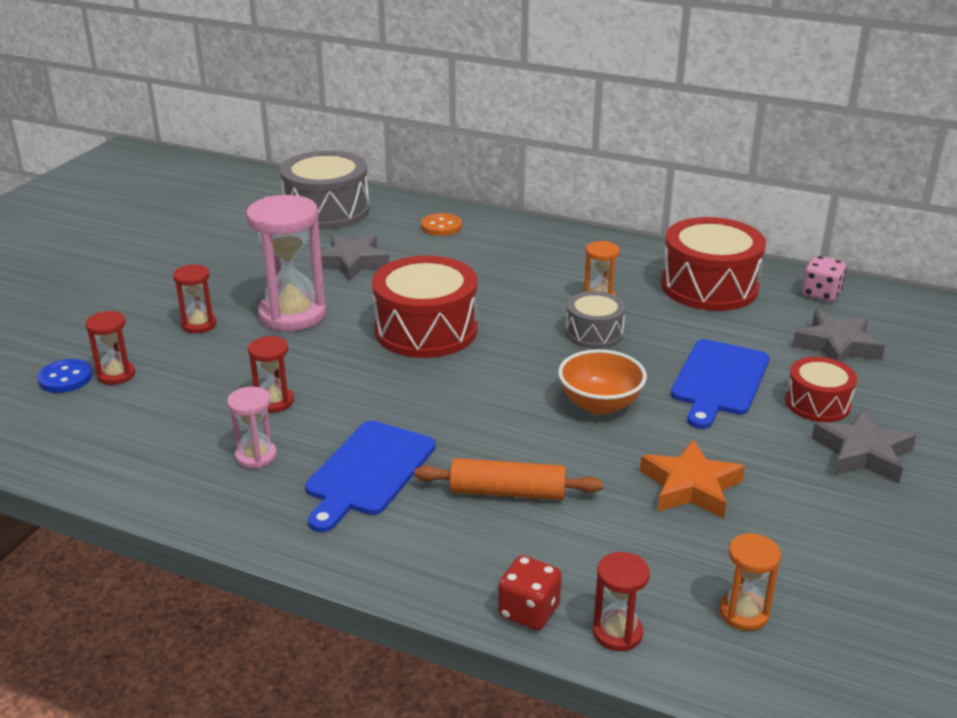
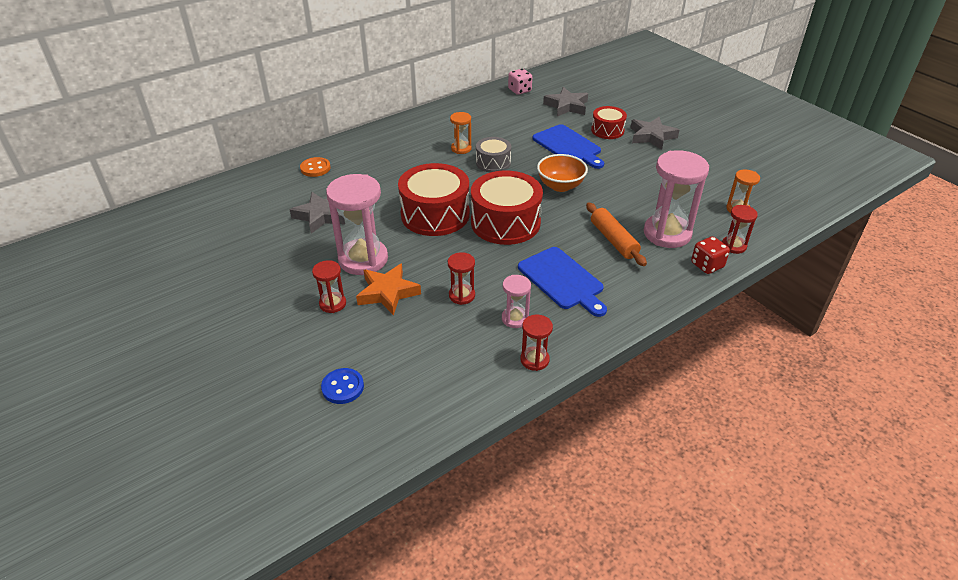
camera: 60 degrees left, 10 degrees up
(116, 375) = (363, 359): red hourglass -> red hourglass (534, 360)
(327, 211) = (233, 204): grey drum -> none
(507, 492) = (613, 240): orange rolling pin -> orange rolling pin turned 60 degrees counterclockwise
(579, 543) = (667, 233): none -> pink hourglass
(690, 486) = (645, 187): orange star -> orange star (388, 293)
(709, 286) = (482, 114): red drum -> red drum (505, 222)

